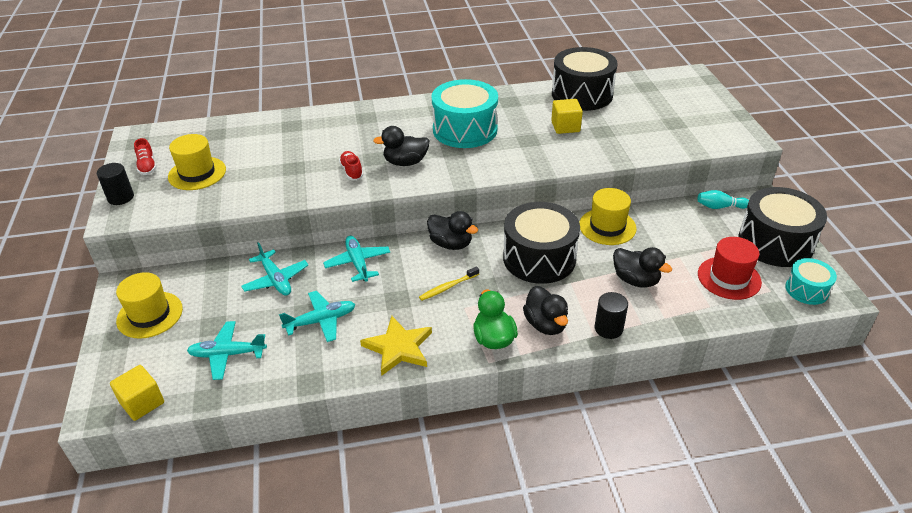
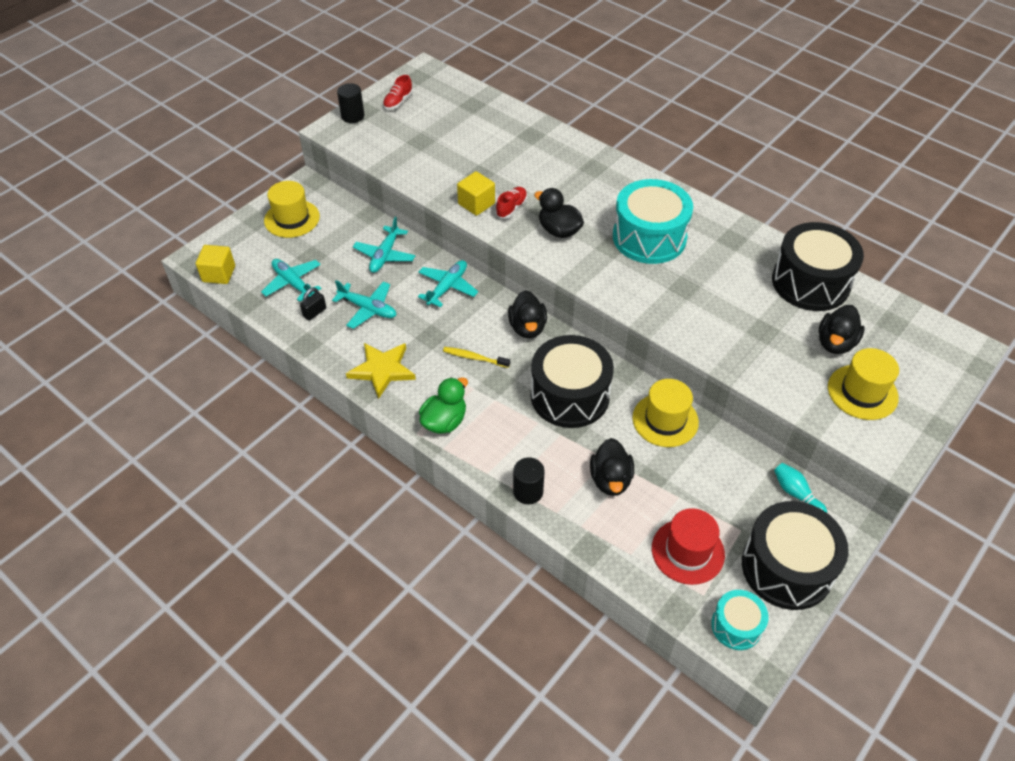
camera: 50 degrees right, 10 degrees up
(197, 173) = (417, 131): yellow hat -> yellow hat (862, 392)
(281, 358) = (314, 312): none -> black padlock
(545, 324) = (492, 446): black duck -> black duck (835, 343)
(565, 127) = (738, 301): yellow cube -> yellow cube (476, 204)

